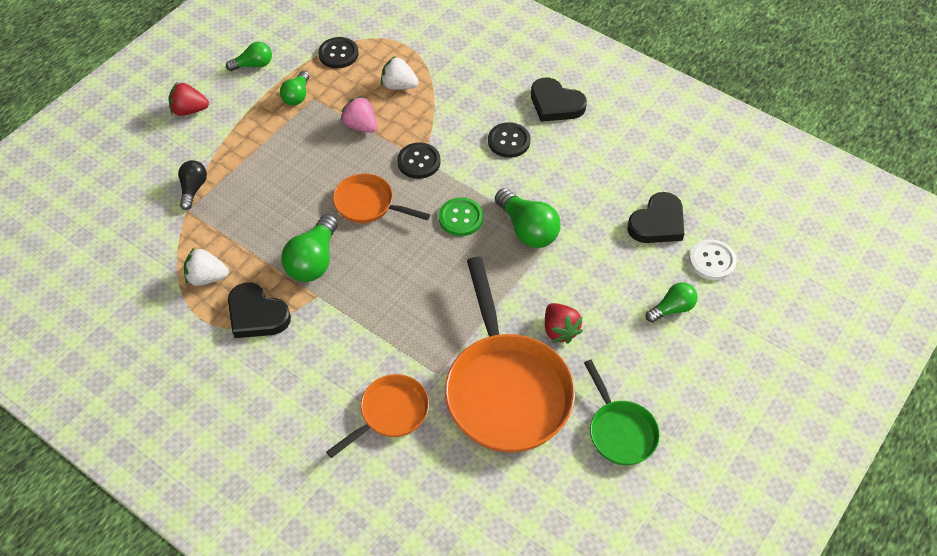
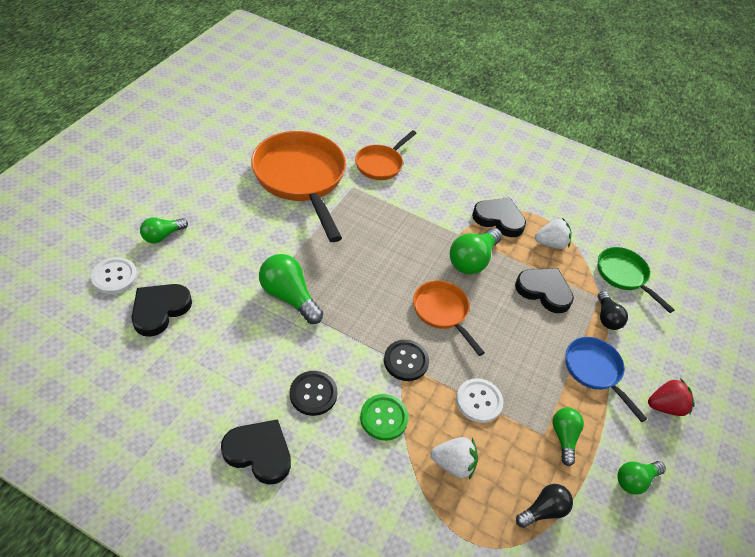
camera: 165 degrees right, 5 degrees down
(238, 142) = (595, 371): none -> blue pan
(247, 220) = (544, 291): none -> black heart
(313, 260) = (472, 260): green light bulb -> green light bulb turned 150 degrees counterclockwise
(338, 54) = (543, 510): black button -> black light bulb
(361, 126) = (479, 401): pink strawberry -> white button
(368, 204) = (442, 312): orange pan -> orange pan turned 135 degrees counterclockwise
(461, 218) = (353, 304): green button -> green button (384, 418)
(560, 330) = (260, 217): red strawberry -> none
(620, 431) = (218, 158): green pan -> green pan (624, 276)

